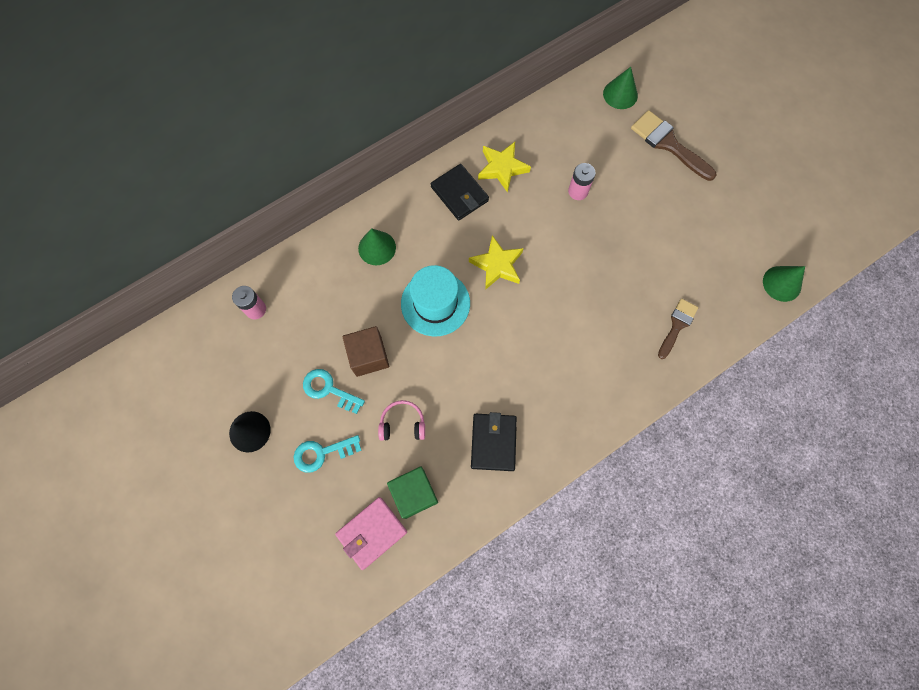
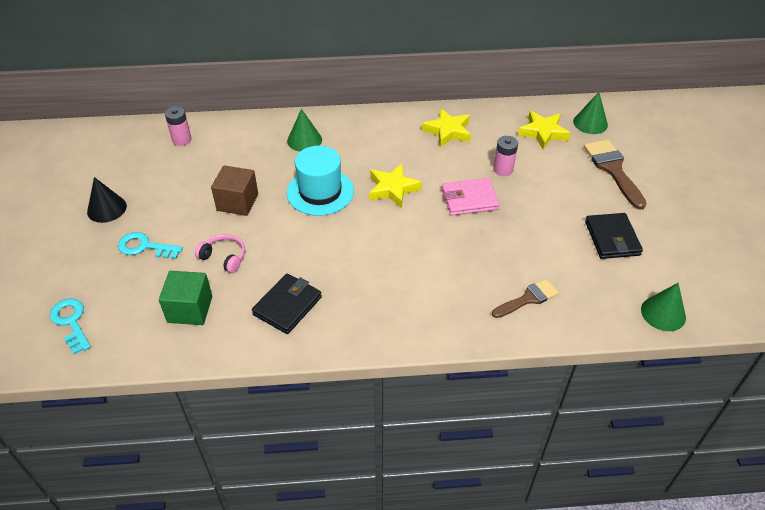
camera: 30 degrees right, 25 degrees down
(329, 390) = (188, 209): turquoise key -> turquoise key (71, 322)
(372, 533) = (132, 319): pink wallet -> pink wallet (469, 199)
(459, 194) = (399, 133): black wallet -> black wallet (612, 238)
(586, 127) = (543, 133): none -> yellow star

